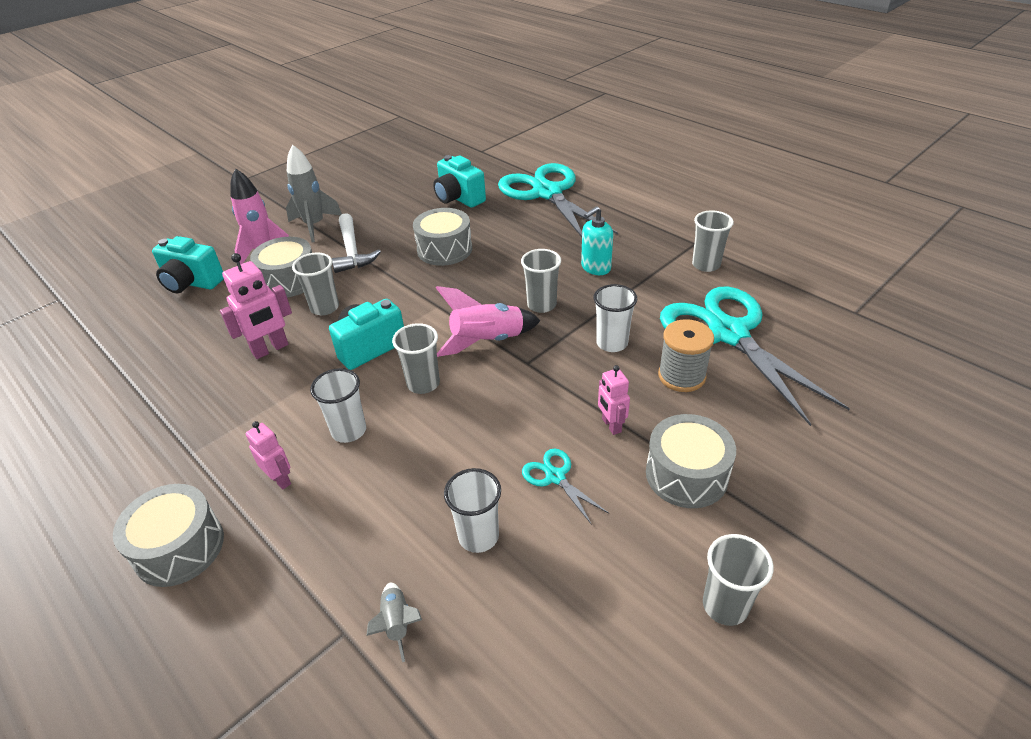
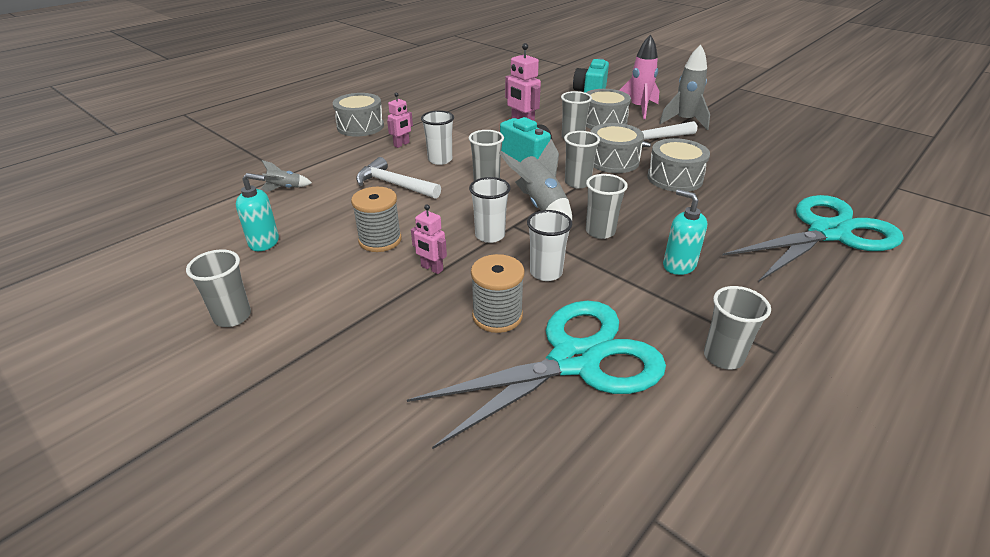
camera: 85 degrees right, 5 degrees down
(413, 476) = (394, 185): none -> white hammer
(441, 312) = (577, 183): none -> grey cup
(459, 198) = (775, 180): turquoise camera -> none
(478, 536) = (336, 211): white cup -> white cup (490, 235)
(487, 341) = (540, 205): pink rocket -> grey rocket
(555, 477) = (380, 240): turquoise scissors -> grey spool
(559, 612) = (264, 242): none -> turquoise soap dispenser
(611, 425) = (431, 268): pink robot -> pink robot turned 120 degrees counterclockwise
(686, 474) = (366, 308): grey drum -> grey drum (613, 161)

